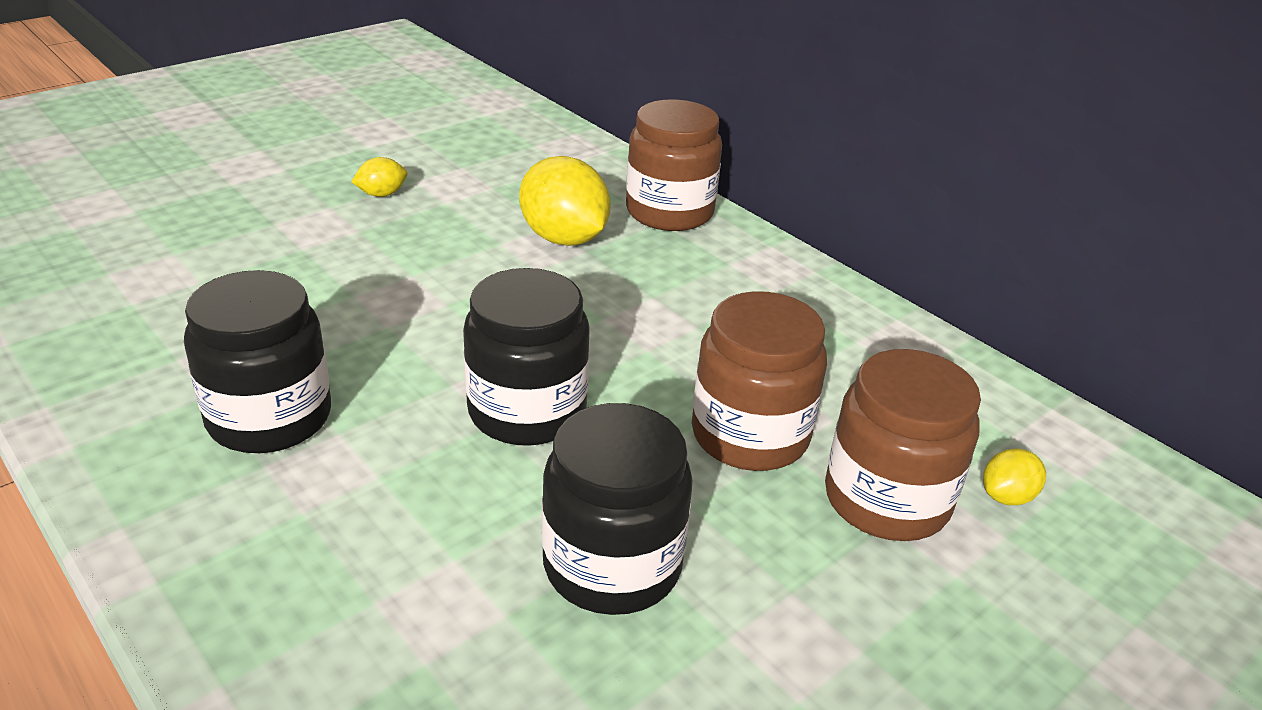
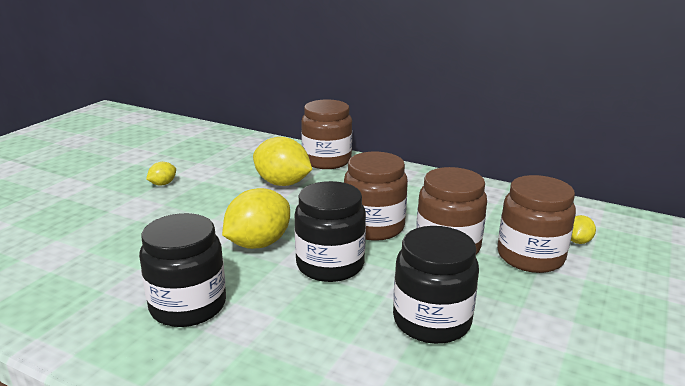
camera: 20 degrees left, 10 degrees down
(446, 340) = (258, 243): none -> yellow lemon
(651, 361) = (374, 227): none -> brown jar

